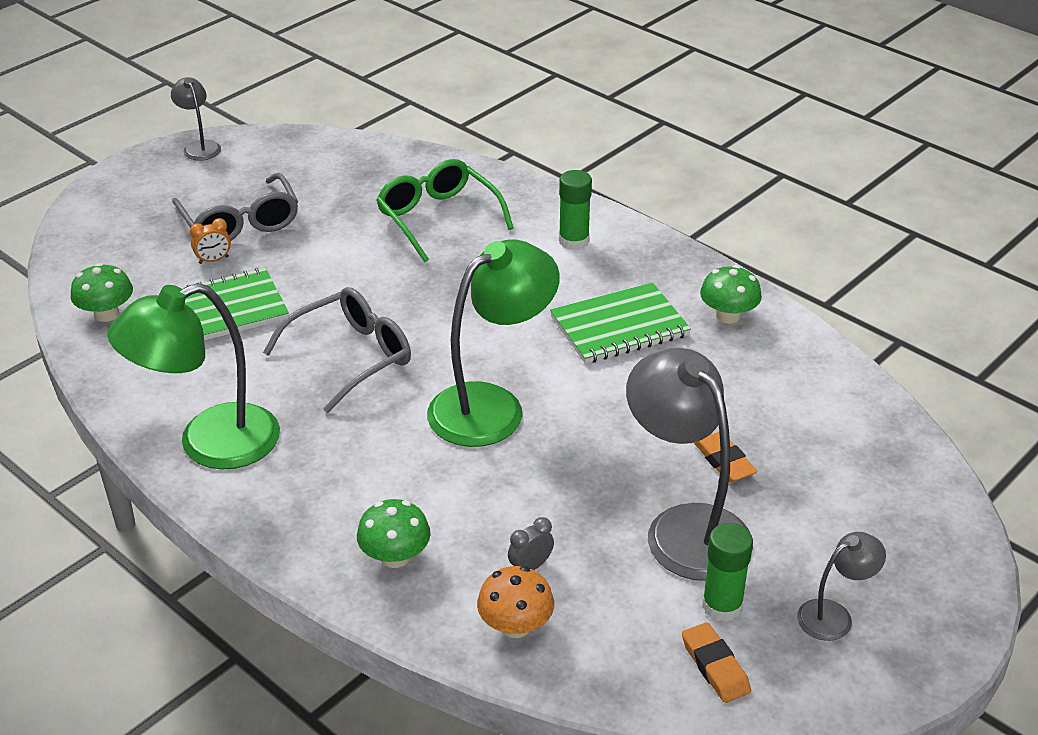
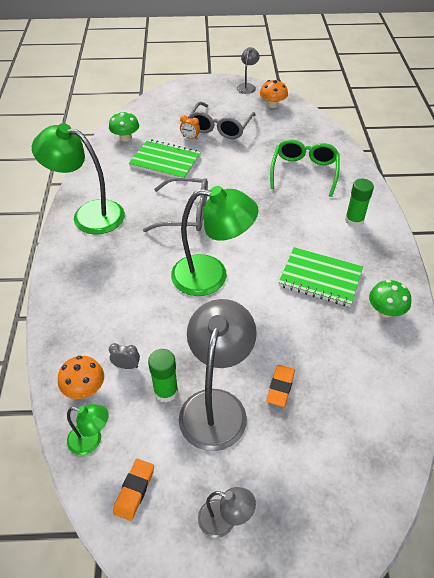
camera: 45 degrees right, 10 degrees up
(275, 154) = (272, 104): none -> orange mushroom
(395, 556) = (85, 316): green mushroom -> none
(602, 665) = (91, 441): none -> green lamp
(722, 606) = (179, 462): green glue stick -> green glue stick (166, 391)

